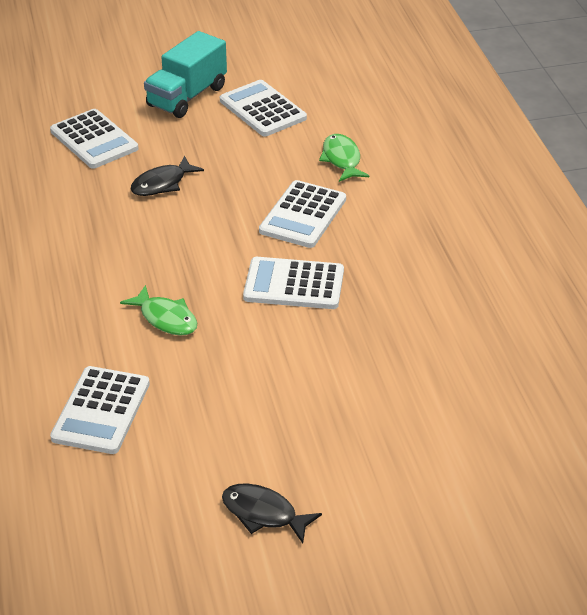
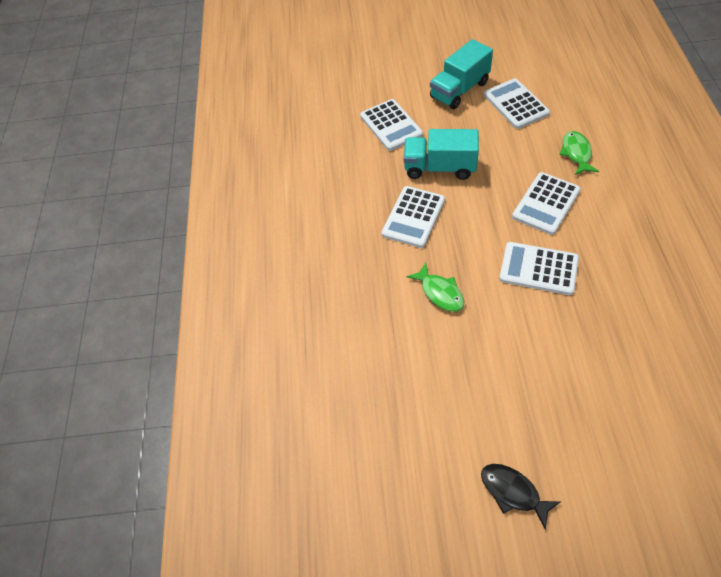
camera: 15 degrees right, 15 degrees up
(101, 411) = (389, 376): white calculator -> white calculator (413, 217)
(162, 184) = (439, 168): black fish -> turquoise truck

